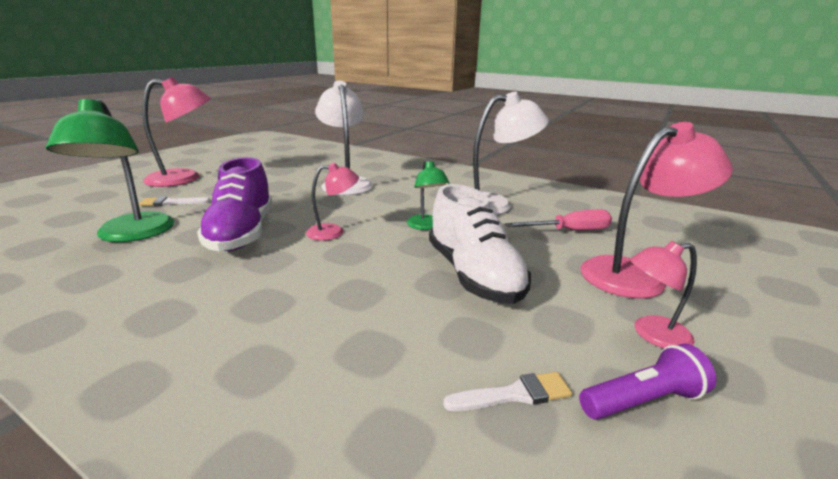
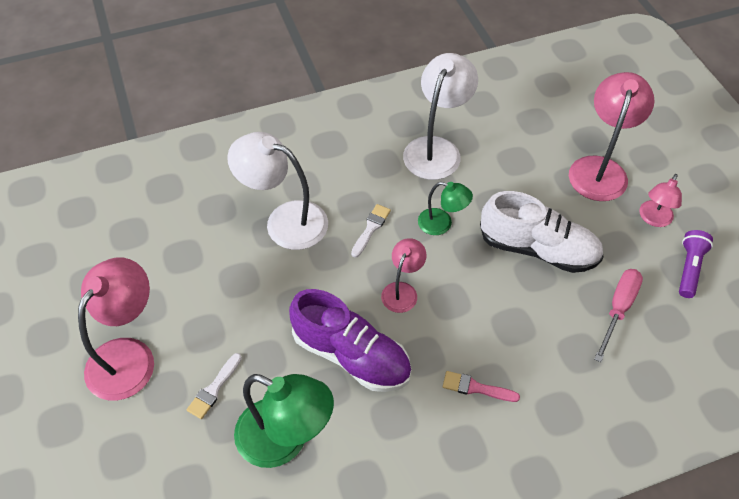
camera: 50 degrees left, 30 degrees up
(251, 298) = (476, 388): none -> pink brush
(514, 394) = (654, 313): white brush -> white brush (371, 228)
(570, 231) = (521, 146): pink screwdriver -> pink screwdriver (618, 309)

